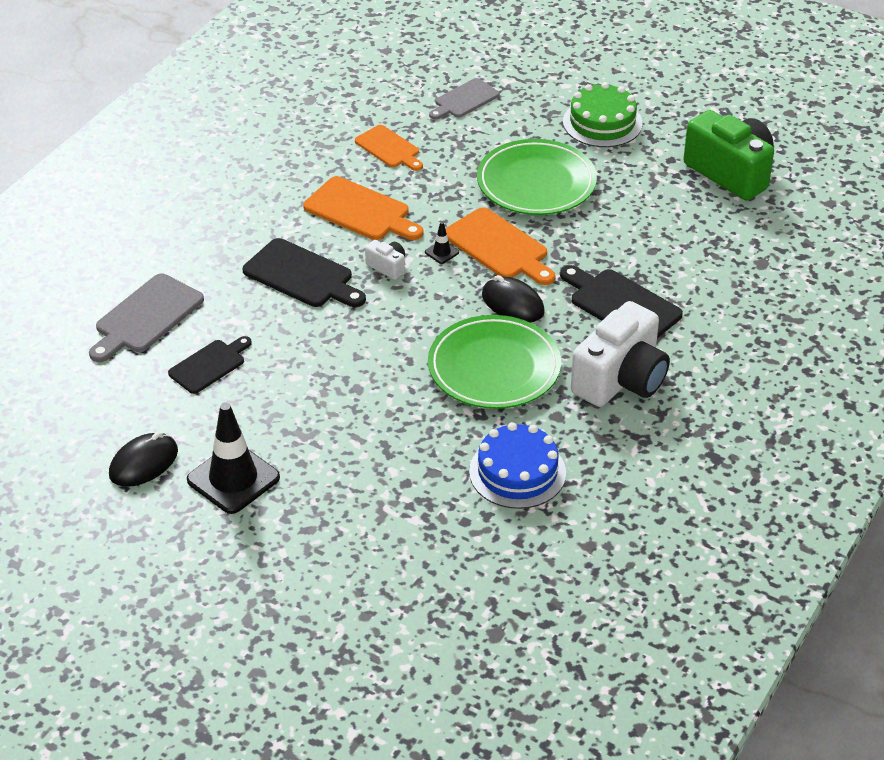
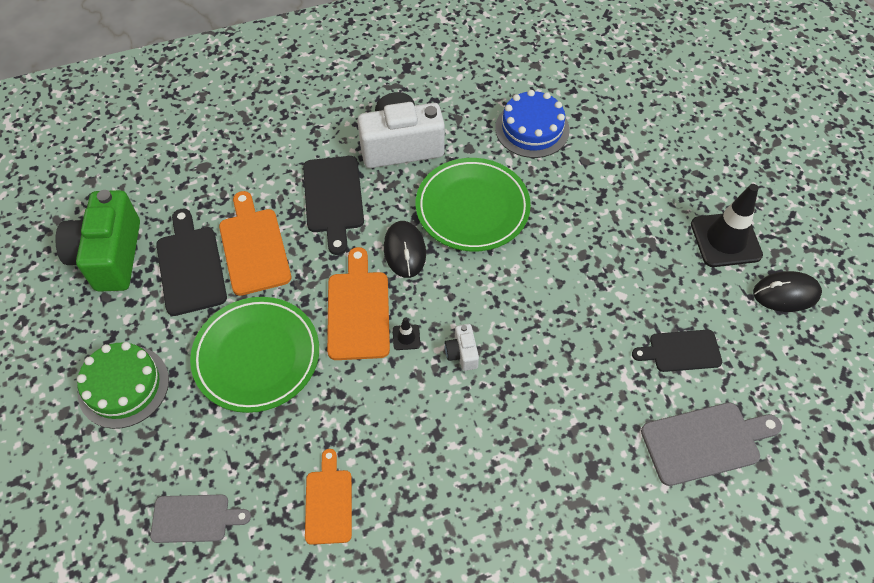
camera: 140 degrees left, 15 degrees up
(302, 275) = (539, 394): black cutting board -> black cutting board (190, 266)
(360, 211) = (428, 435): orange cutting board -> orange cutting board (254, 247)

